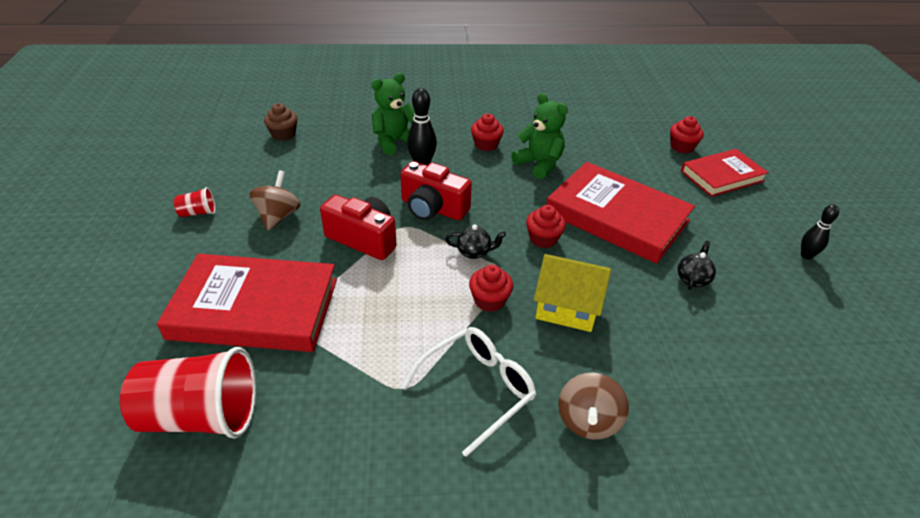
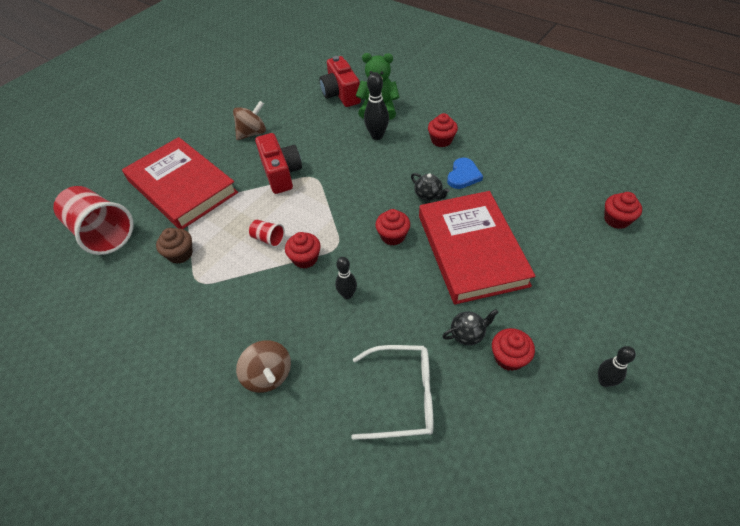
camera: 45 degrees right, 10 degrees up
(198, 213) = (216, 110): red cup -> red cup (268, 239)
(283, 134) = (315, 74): brown cupcake -> brown cupcake (180, 254)
(433, 208) = (346, 173): red camera -> red camera (341, 94)
(474, 252) = (335, 219): black teapot -> black teapot (428, 195)
(477, 389) = (233, 310): white glasses -> white glasses (403, 396)
(539, 164) = (463, 175): green teddy bear -> blue heart
(567, 307) = (347, 295): yellow house -> black bowling pin
(588, 421) = (268, 375): brown spinning top -> brown spinning top turned 90 degrees counterclockwise
(722, 176) = (620, 266): red book -> none
(738, 278) = (509, 357): none -> red cupcake

